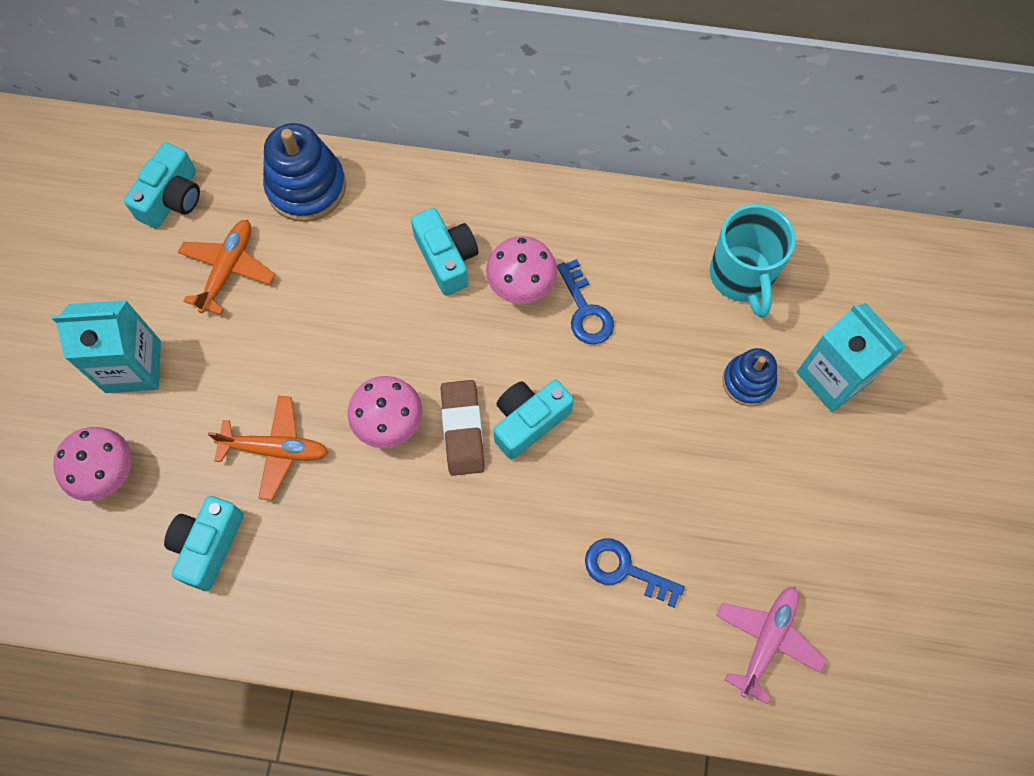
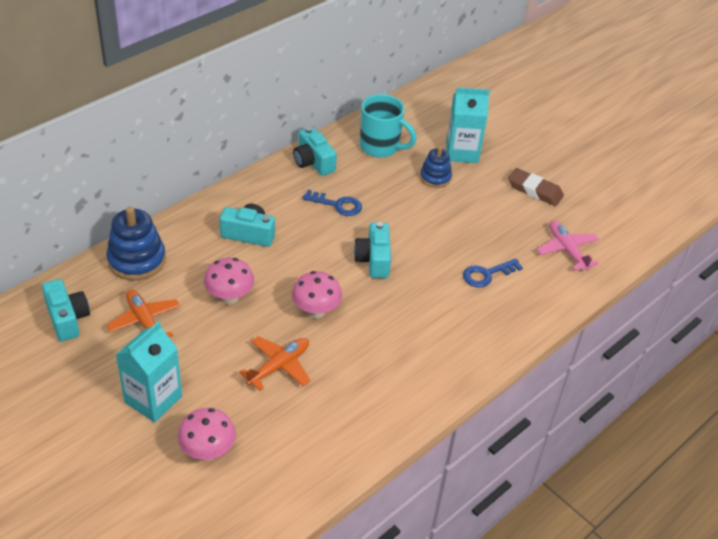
camera: 55 degrees left, 25 degrees down
(208, 545) = (304, 430): turquoise camera -> turquoise camera (313, 162)
(462, 429) = (351, 286): brown eraser -> brown eraser (534, 190)
(521, 286) = (297, 218): pink mushroom -> pink mushroom (229, 297)

